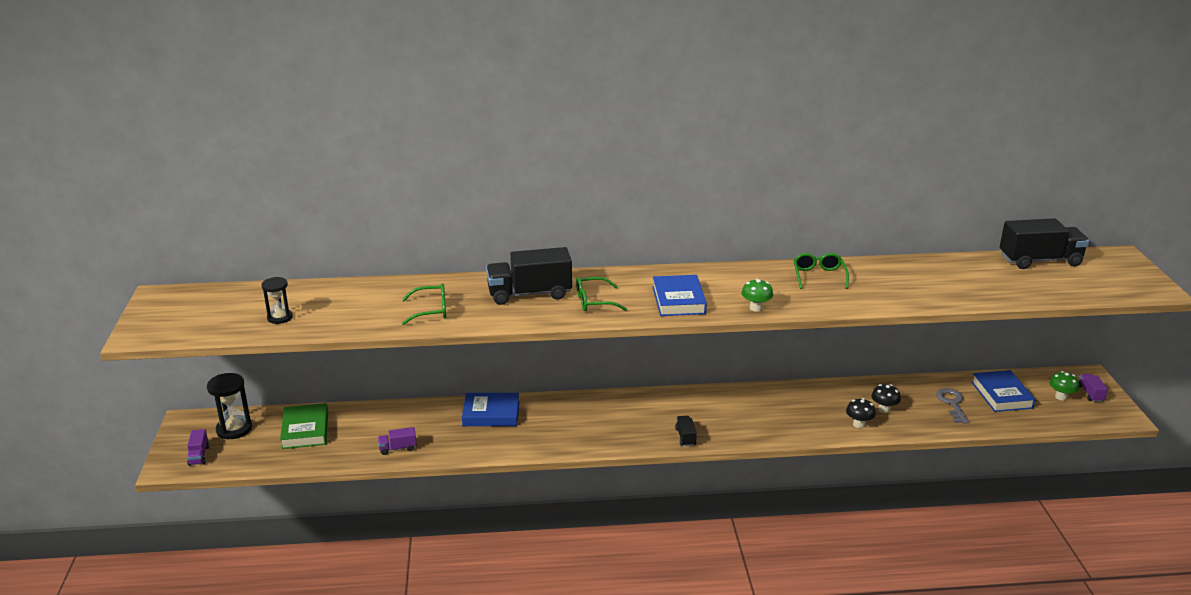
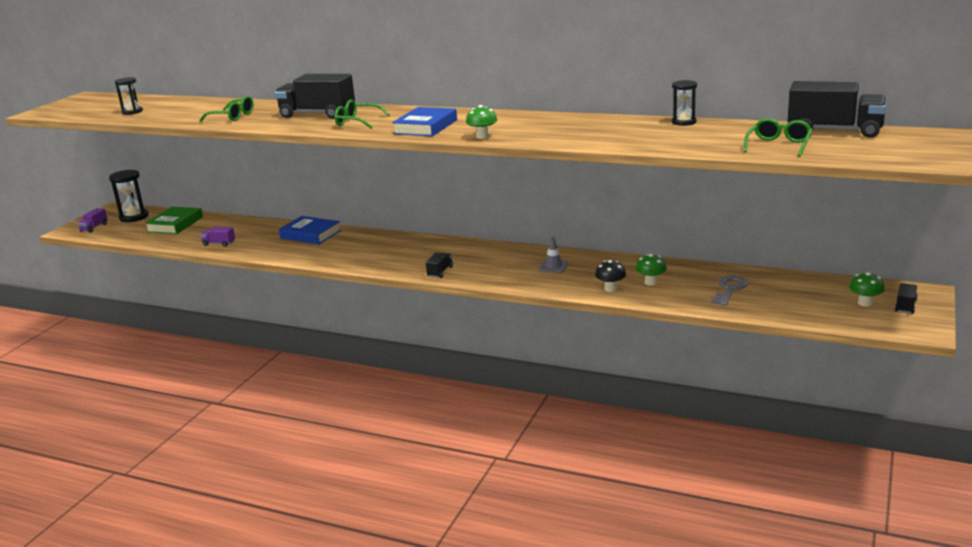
camera: 30 degrees right, 5 degrees down
(782, 407) = (553, 266): none -> grey traffic cone
(819, 276) = (577, 123): green glasses -> green glasses (778, 145)
(884, 409) = (651, 282): black mushroom -> green mushroom
(908, 263) = (684, 122): none -> black hourglass
(1001, 395) = (795, 291): blue book -> none
(1090, 394) = (905, 306): purple truck -> black truck

